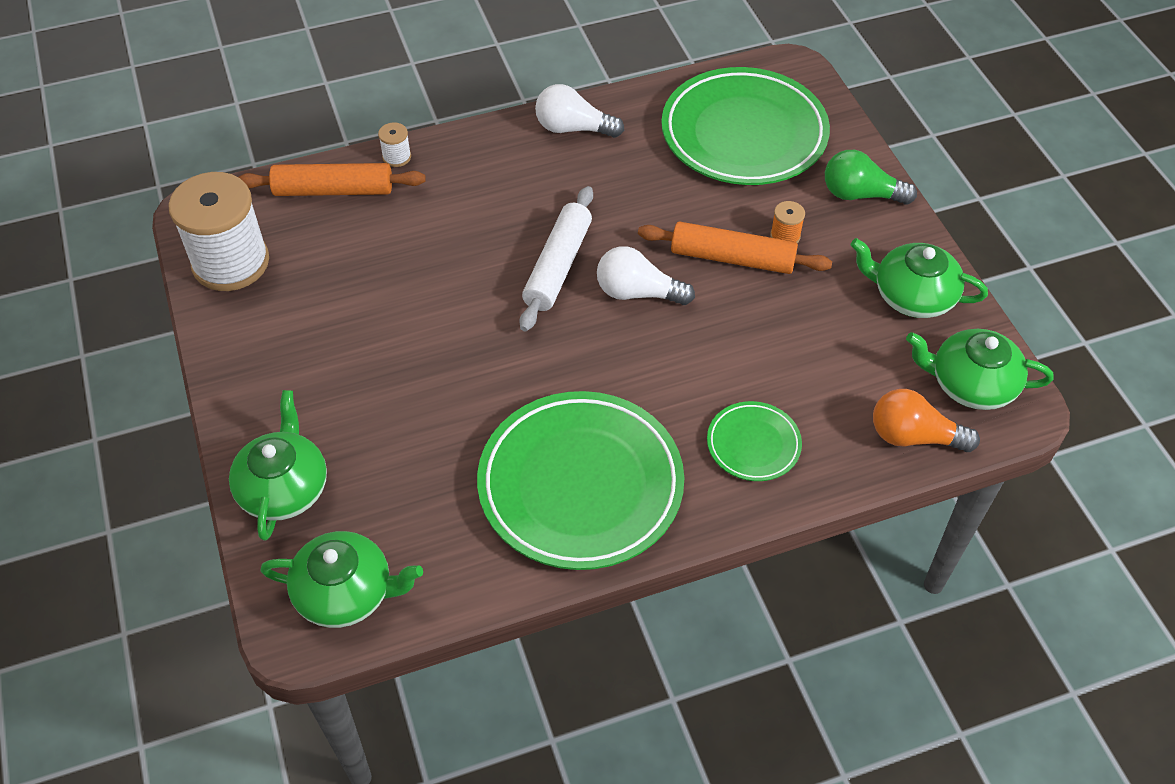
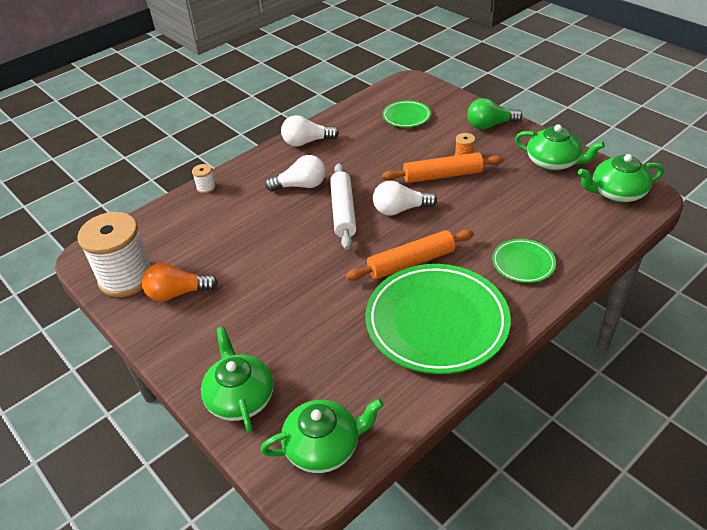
camera: 20 degrees left, 10 degrees down
(333, 190) = (174, 216): orange rolling pin -> orange rolling pin (411, 262)
(524, 201) = (301, 186): none -> white light bulb
(744, 134) = (406, 117): green plate -> green plate, size x0.47
(912, 296) = (553, 162): green teapot -> green teapot turned 150 degrees counterclockwise
(914, 436) = (607, 228): orange light bulb -> orange light bulb (178, 293)

